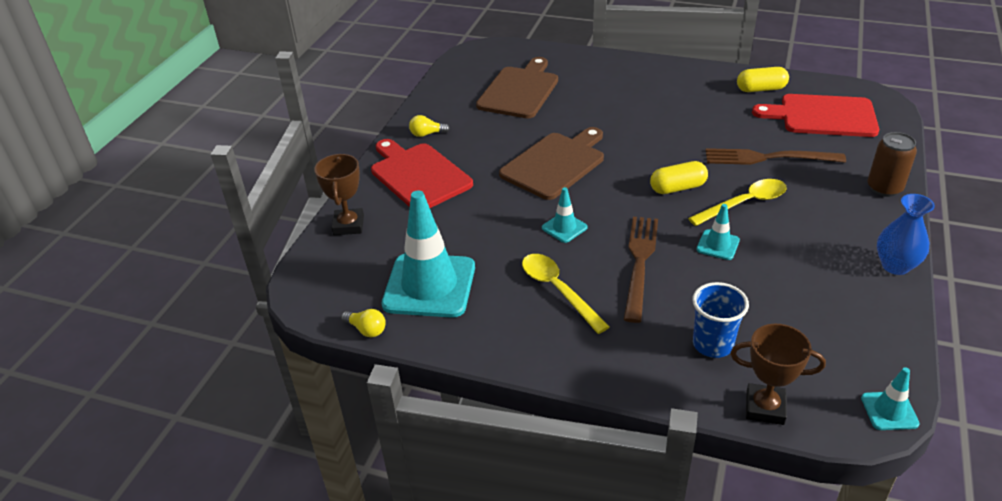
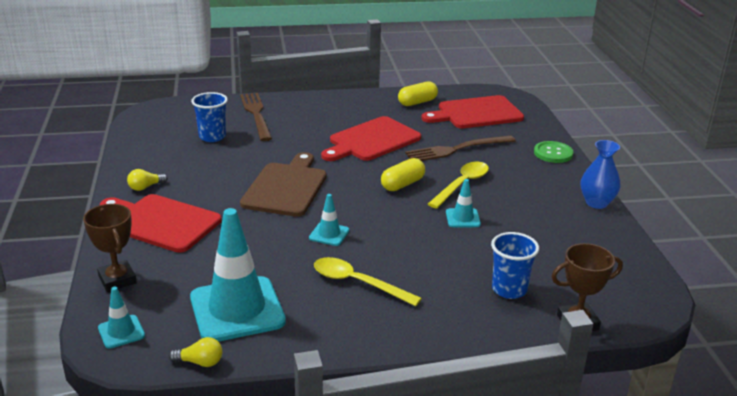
camera: 30 degrees left, 10 degrees down
(519, 90) = (212, 137): brown cutting board -> blue cup
(640, 262) = (411, 245): brown fork -> brown fork (256, 114)
(678, 127) = (372, 140): none -> red cutting board
(884, 188) = (553, 153): brown can -> green button
(889, 411) = (660, 299): turquoise traffic cone -> turquoise traffic cone (121, 332)

